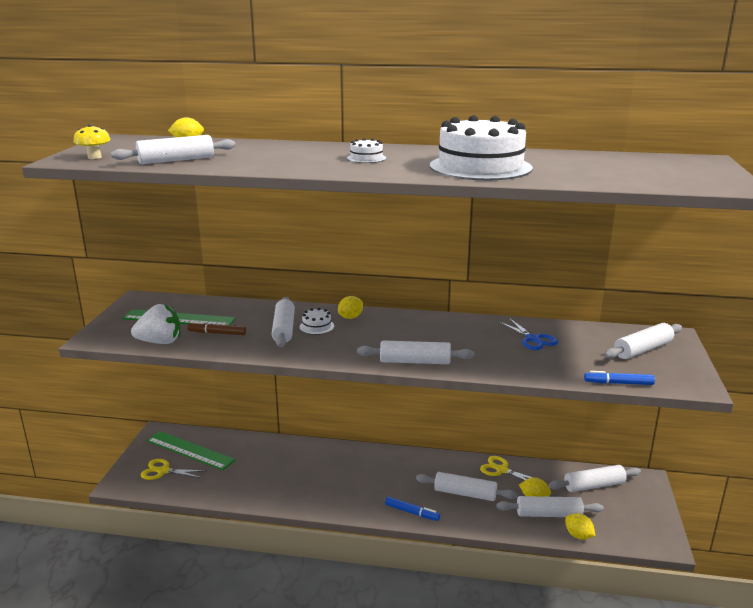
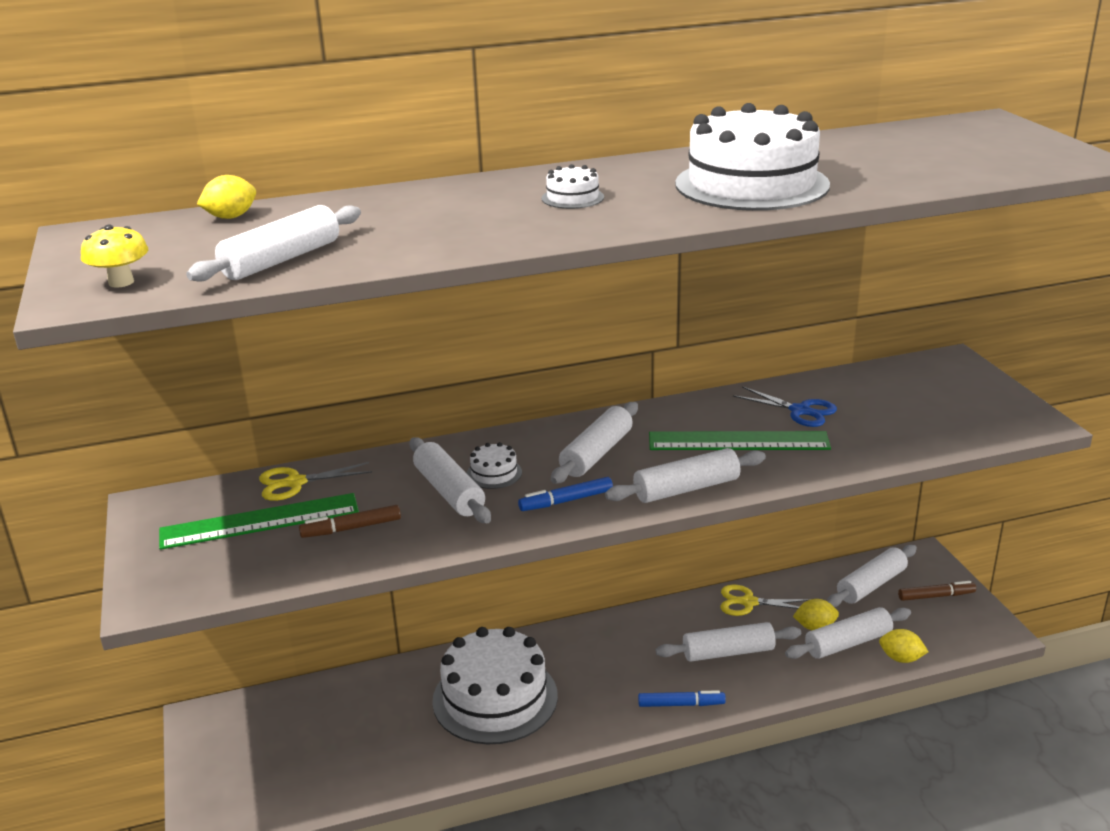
camera: 25 degrees left, 5 degrees up
(160, 342) = (273, 571): white strawberry -> none
(163, 471) = (262, 778): yellow scissors -> yellow scissors (295, 483)
(190, 450) = (278, 729): green ruler -> green ruler (738, 441)
(309, 472) = (495, 698): none -> white cake
(350, 317) = (528, 444): yellow lemon -> none
(619, 383) = (955, 445): blue marker -> blue marker (567, 501)
(635, 506) = (935, 596): none -> brown marker
(642, 349) = (937, 389): white rolling pin -> white rolling pin (596, 454)

